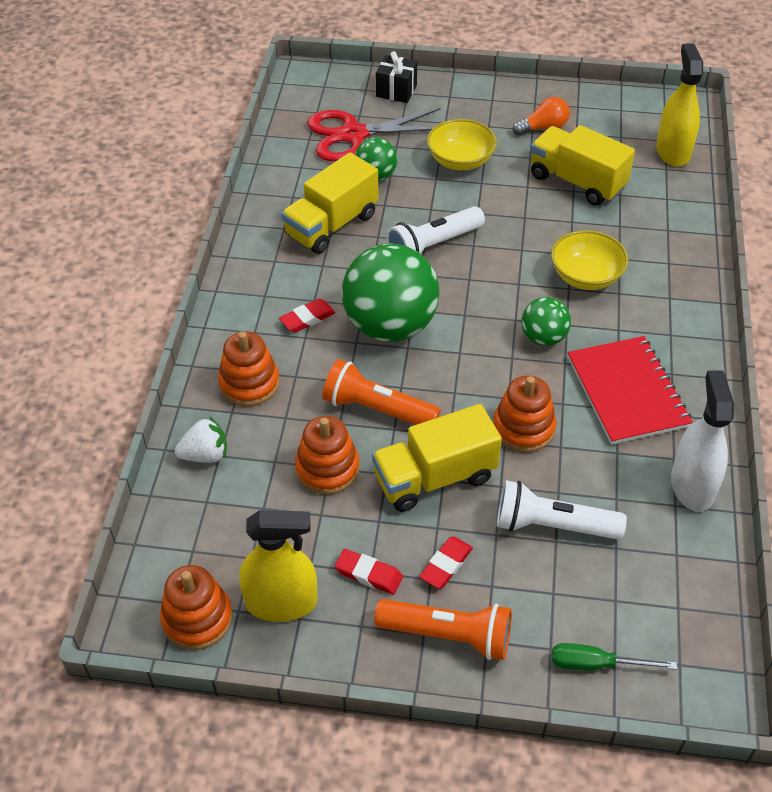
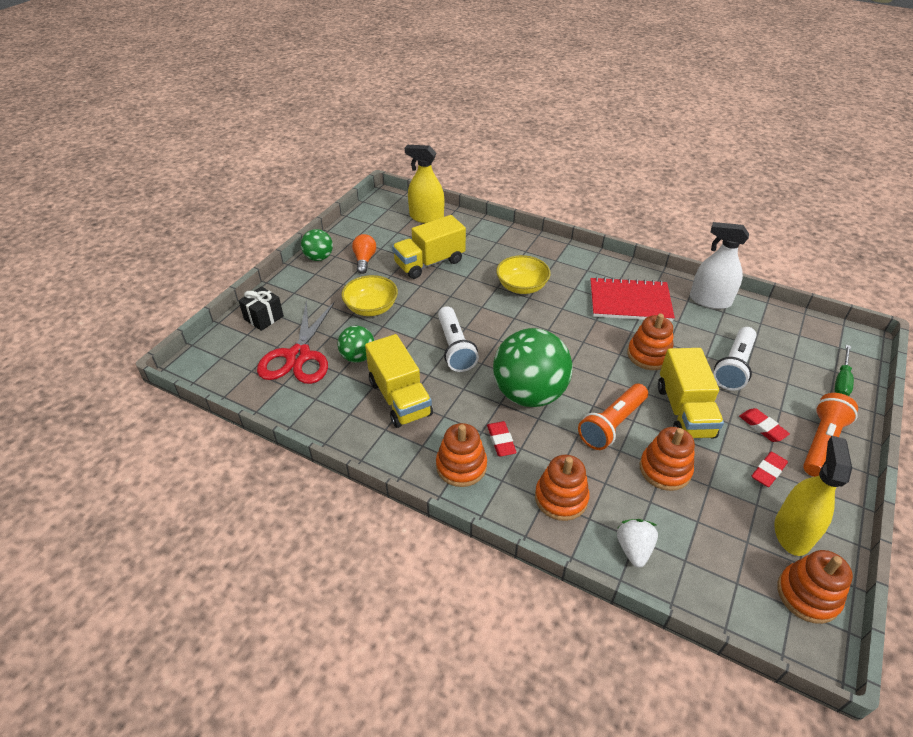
camera: 70 degrees left, 5 degrees down
(260, 296) = (461, 466): none -> orange stacking toy
(543, 338) = (570, 322): green ball -> green ball (319, 258)

